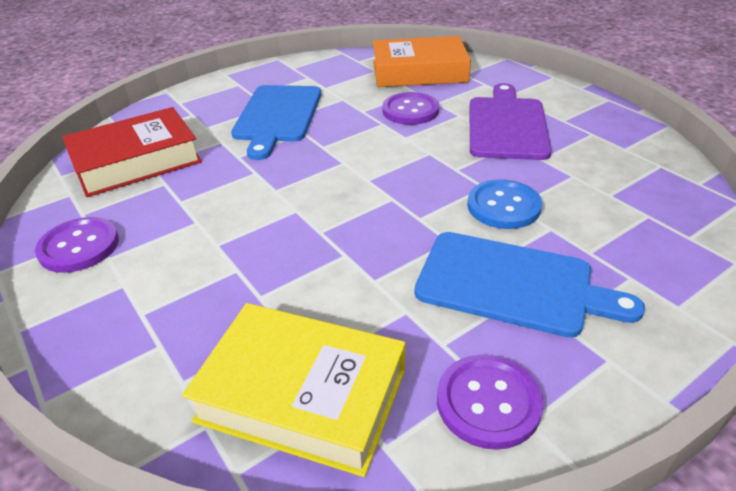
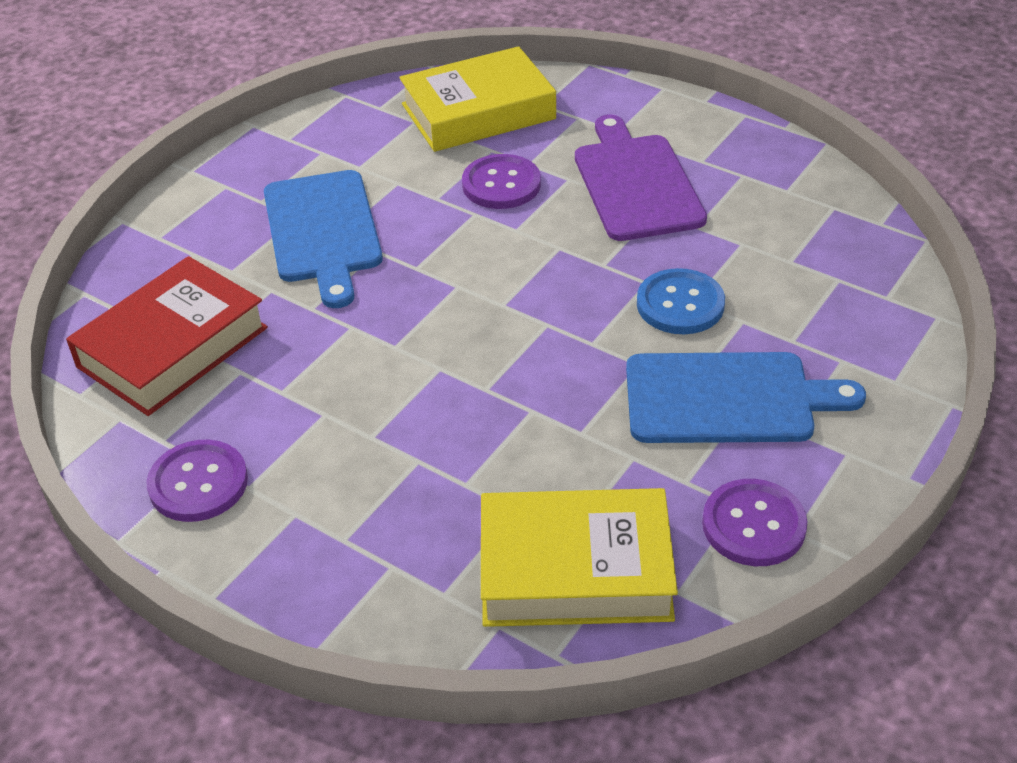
camera: 20 degrees left, 5 degrees up
(419, 71) = (478, 112): orange book -> yellow book

